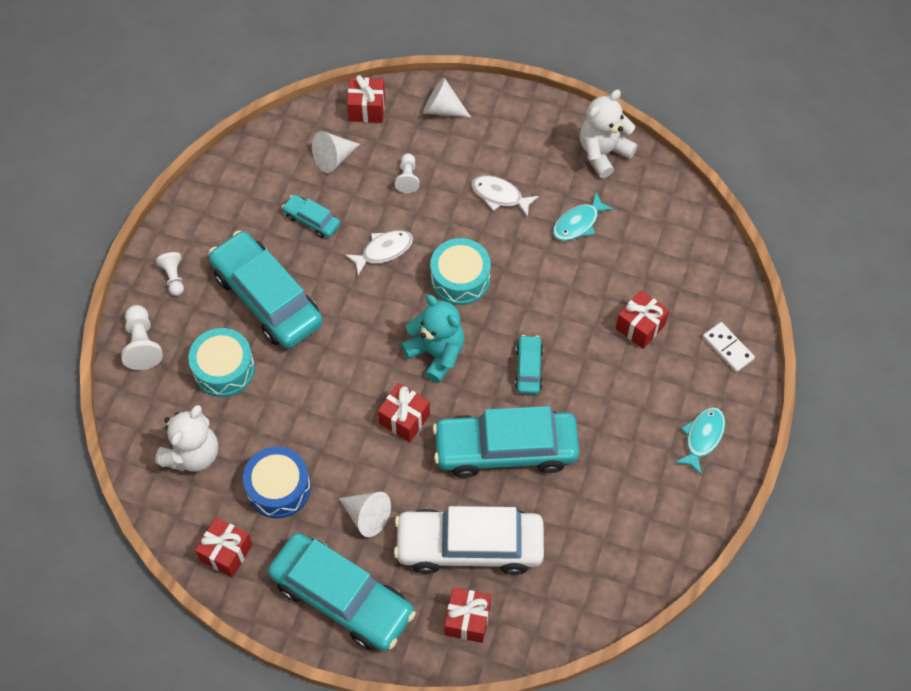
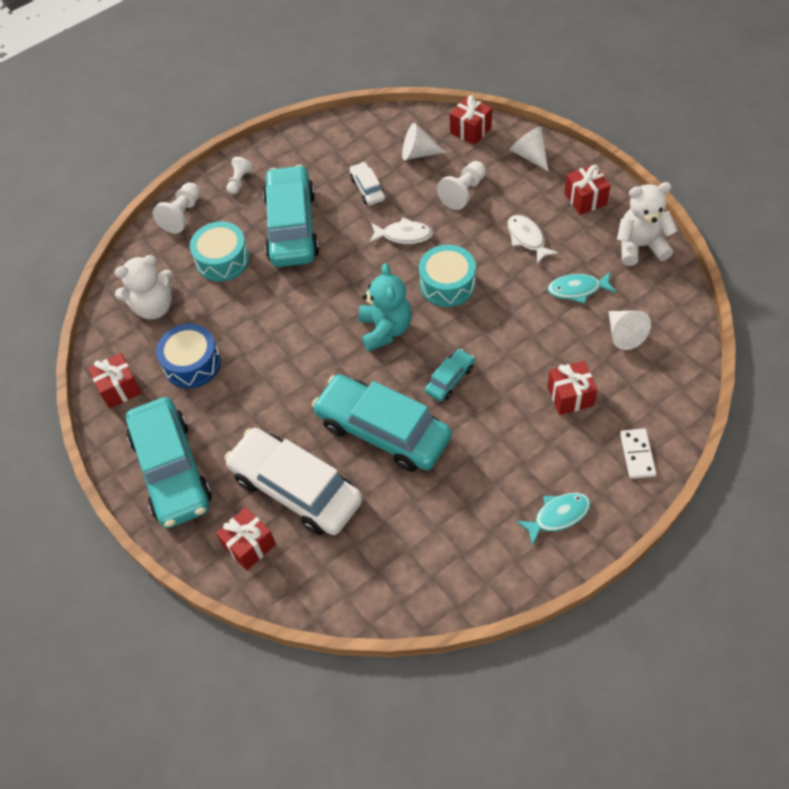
camera: 40 degrees right, 5 degrees down
(312, 220) = (367, 189): turquoise car -> white car
(367, 516) = (238, 420): white cone -> white cone (624, 334)
(404, 419) = (322, 365): red gift -> red gift (585, 199)
(407, 178) = (463, 192): white pawn -> white pawn, size x1.52

